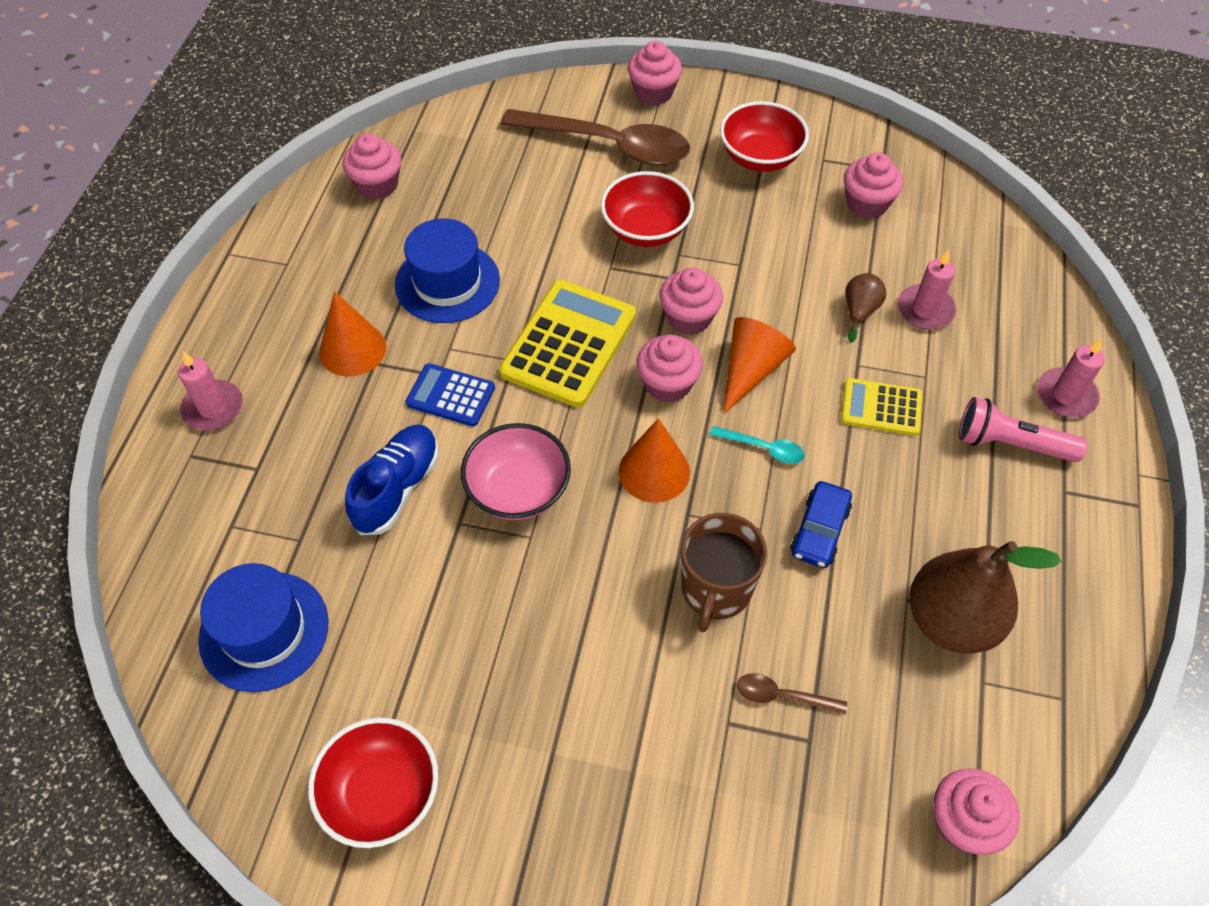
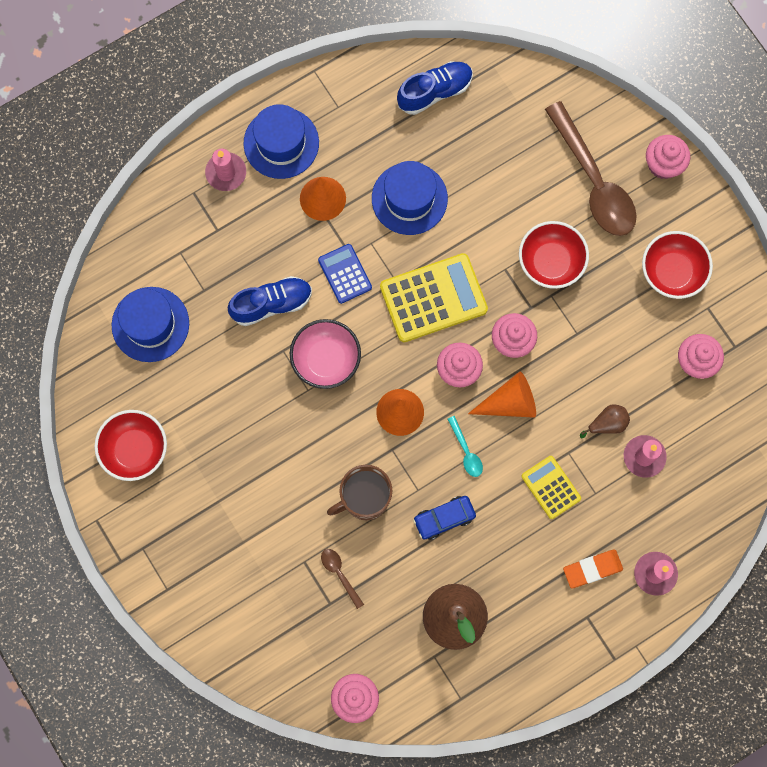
camera: 45 degrees right, 20 degrees up
(253, 336) = (281, 143): none -> blue hat
(377, 185) = (435, 92): pink cupcake -> blue shoe
(1011, 443) = (592, 569): pink flashlight -> orange eraser

